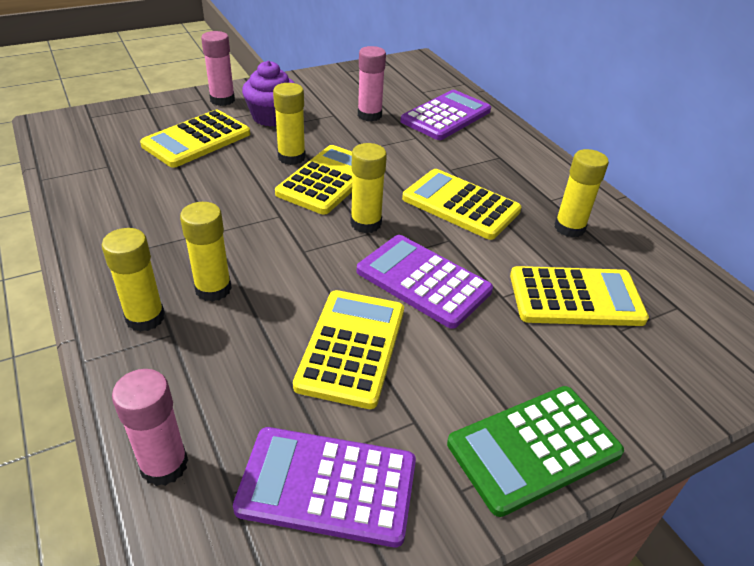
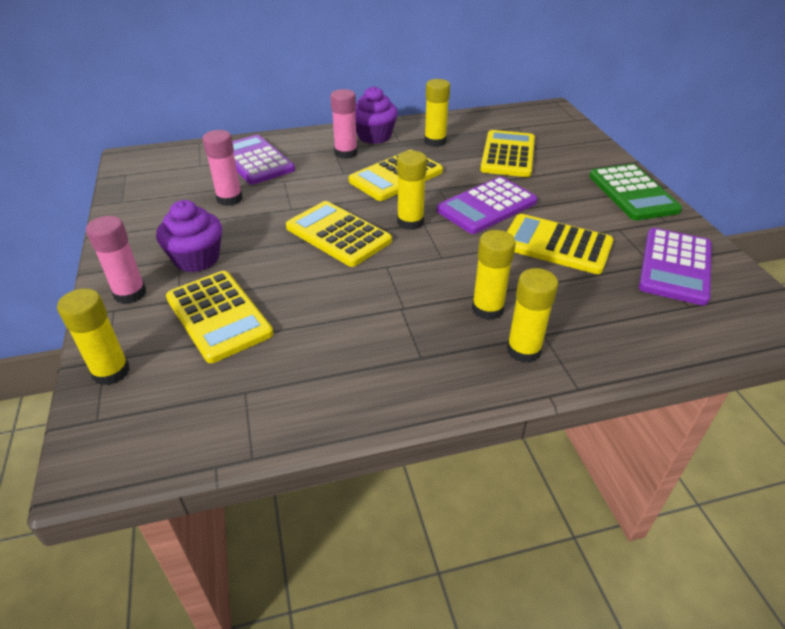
camera: 75 degrees left, 0 degrees up
(164, 465) = (675, 336): pink glue stick -> pink glue stick (346, 153)
(291, 157) = (288, 252): yellow glue stick -> yellow glue stick (111, 372)
(549, 180) = (374, 136): none -> purple cupcake

